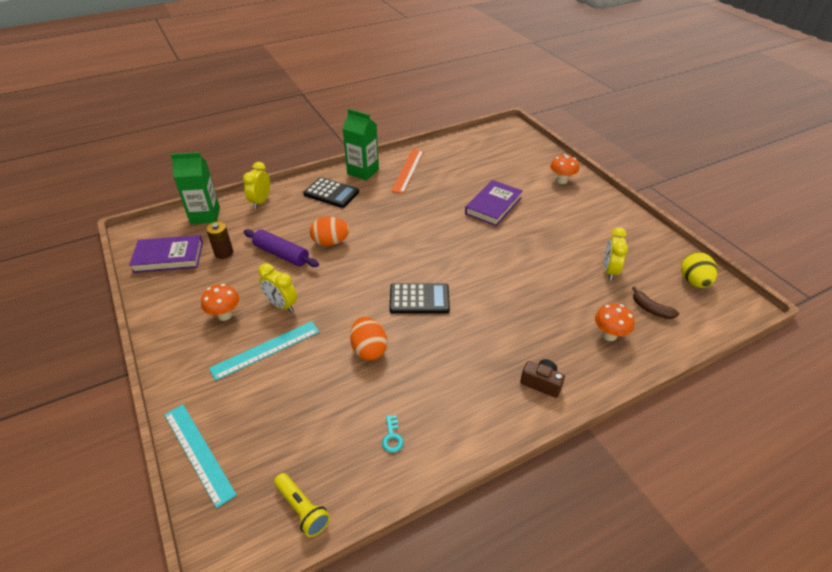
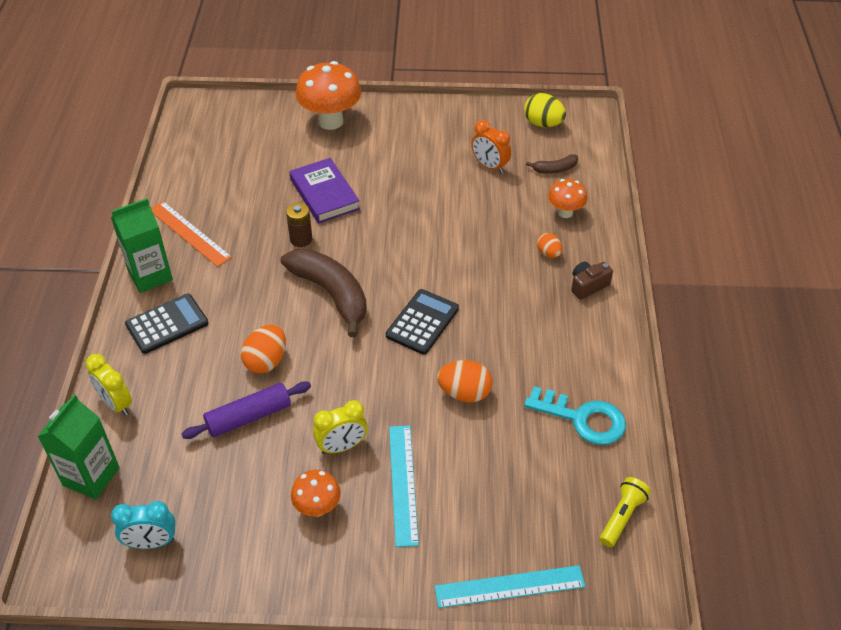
camera: 60 degrees left, 5 degrees up
(169, 257) = (151, 542): purple book -> turquoise clock
(224, 253) = (195, 477): brown battery -> brown battery (301, 239)
(302, 509) = (622, 517): yellow flashlight -> yellow flashlight turned 45 degrees counterclockwise
(392, 437) = (583, 419): turquoise key -> turquoise key, size x2.32
(409, 245) = (331, 294): none -> brown banana
(553, 342) = (548, 253): none -> orange egg
(561, 180) = (330, 121): orange mushroom -> orange mushroom, size x1.81
(609, 271) = (489, 166): yellow clock -> orange clock

